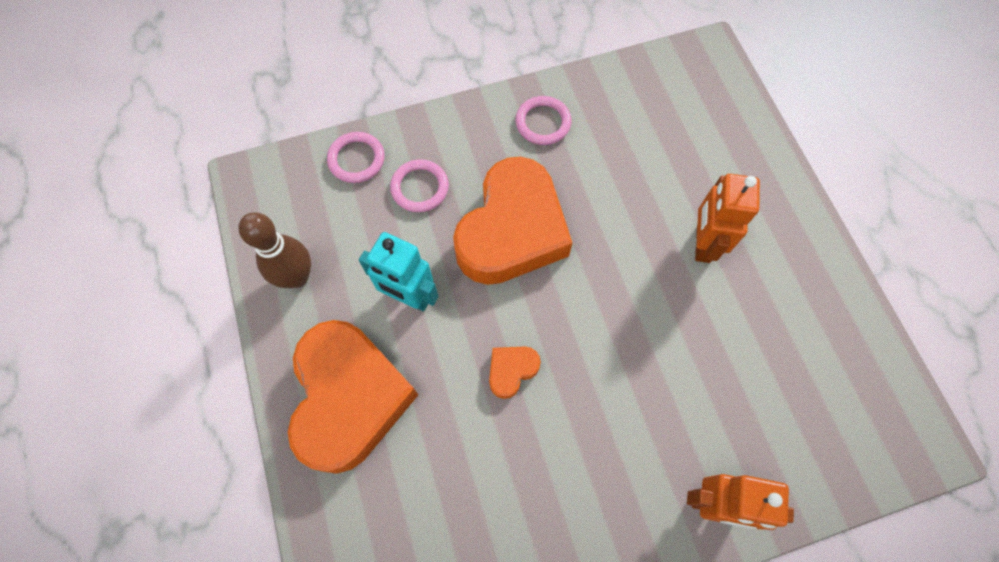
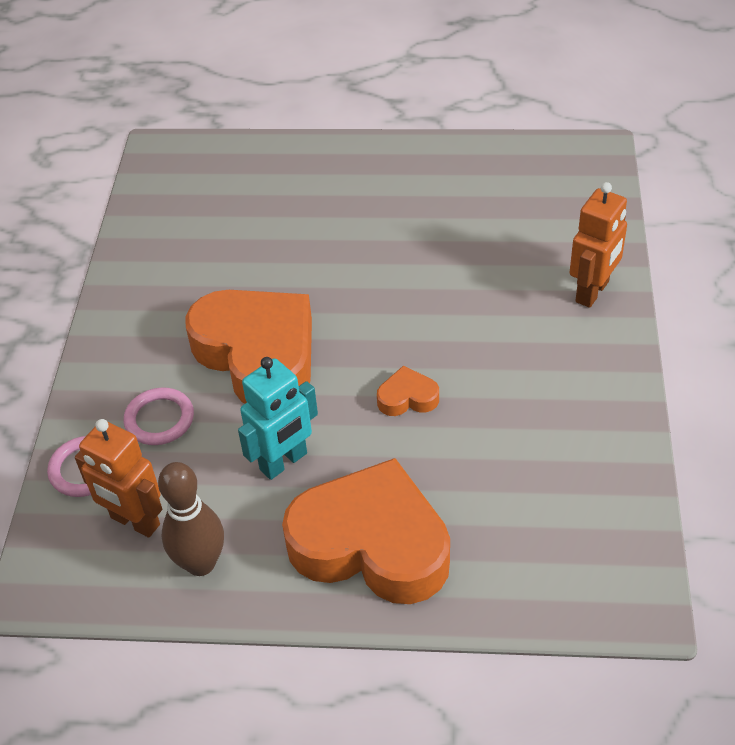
camera: 65 degrees left, 20 degrees down
(511, 371) = (407, 398): orange heart -> orange heart turned 105 degrees clockwise
(543, 123) = (150, 295): pink ring -> none
(702, 244) = (353, 221): orange robot -> orange robot (134, 522)

